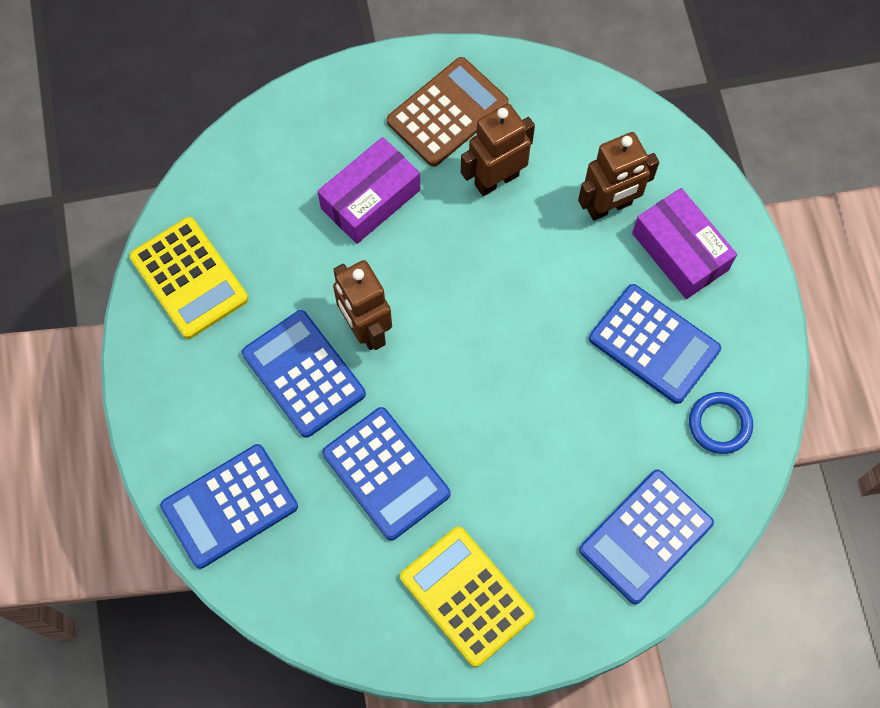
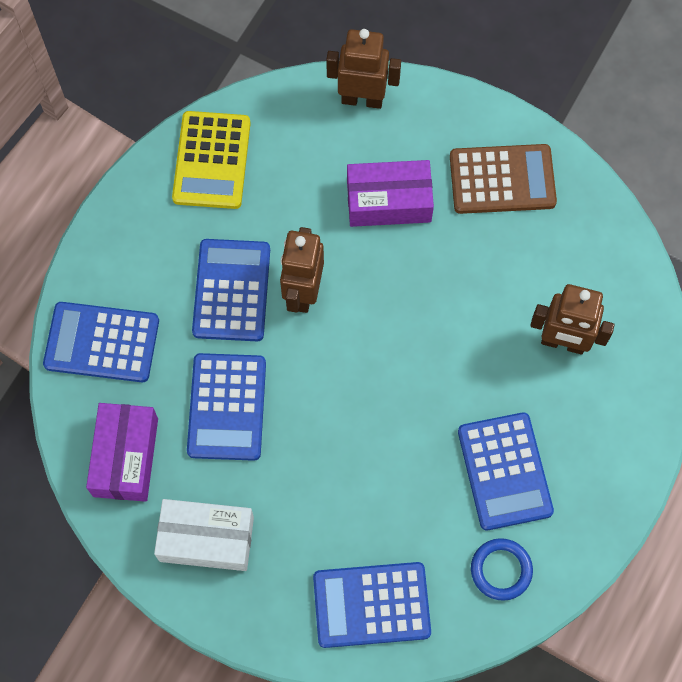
camera: 40 degrees right, 0 degrees up
(466, 596) = (206, 539): yellow calculator -> white box
(496, 179) = (494, 257): brown robot -> brown robot (362, 99)
(680, 251) = (587, 418): purple box -> purple box (125, 457)

